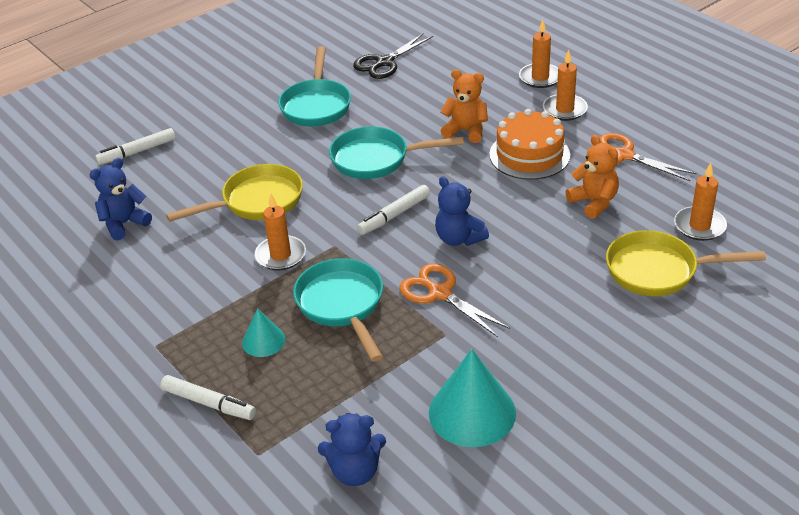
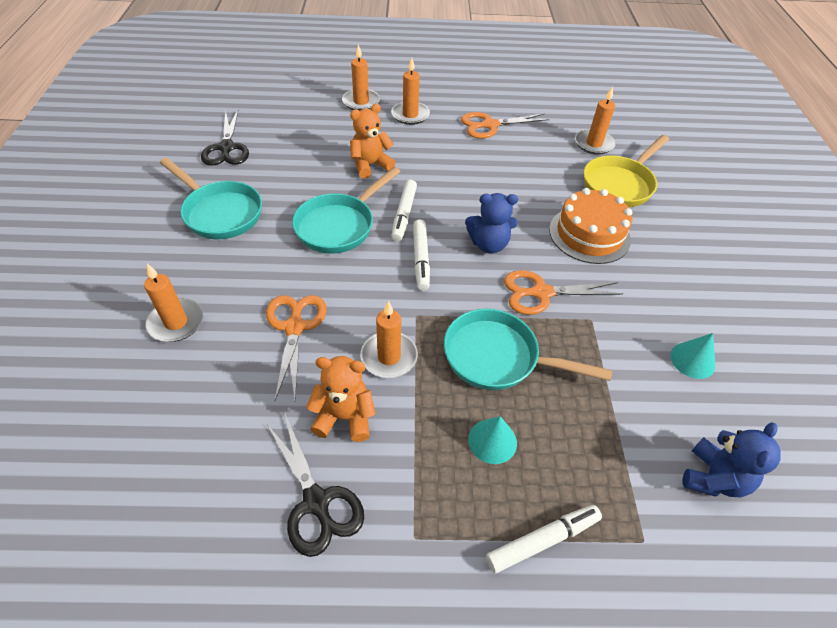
camera: 55 degrees left, 10 degrees up
(124, 224) = (191, 449): blue teddy bear -> none
(138, 152) = (93, 367): white marker -> white marker (404, 214)
(139, 292) = (316, 502): none -> black scissors
(203, 156) = (176, 322): none -> orange candle
(257, 201) = (295, 327): yellow pan -> orange scissors
(472, 412) = (692, 360): turquoise cone -> turquoise cone, size x0.54
(529, 155) = (437, 157): orange cake -> orange cake (589, 234)
(594, 202) = (522, 165): orange teddy bear -> orange teddy bear (344, 417)

